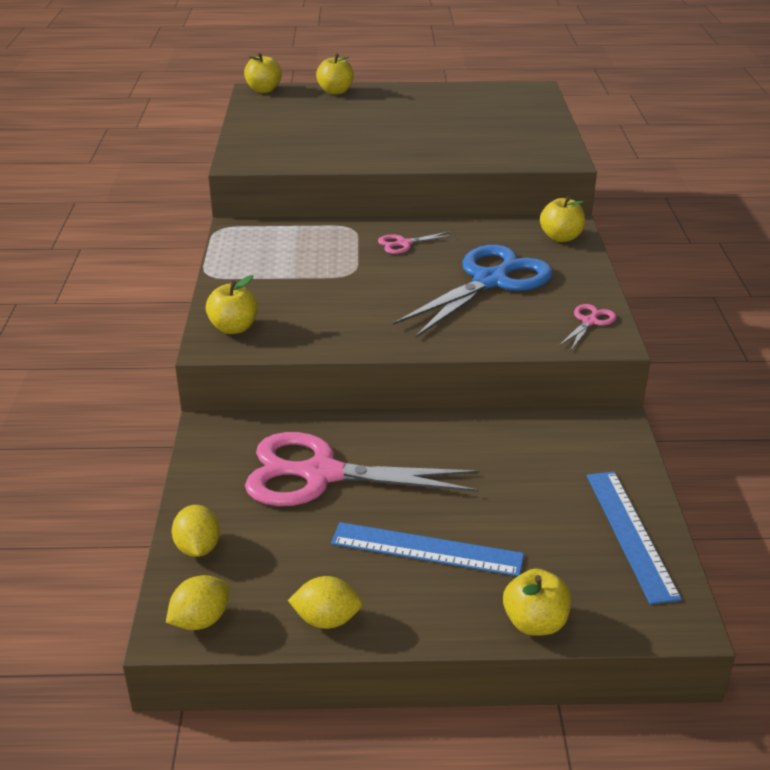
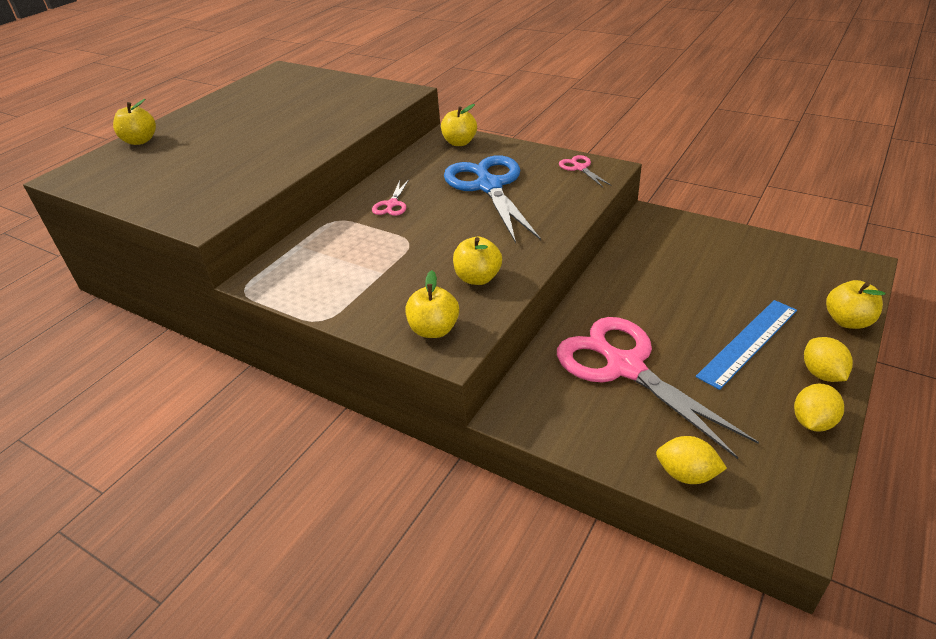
camera: 55 degrees left, 5 degrees up
(201, 620) = (788, 501): yellow lemon -> yellow lemon (822, 374)
(264, 90) = (71, 172): yellow apple -> yellow apple (478, 278)
(320, 474) = (624, 367): pink scissors -> pink scissors turned 105 degrees clockwise
(630, 534) = (771, 252): blue ruler -> none

